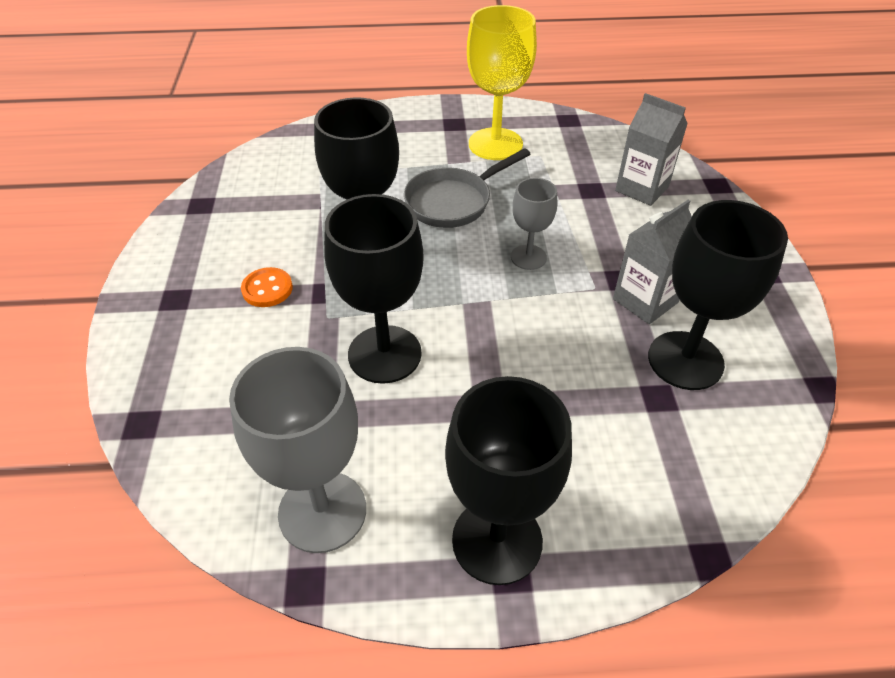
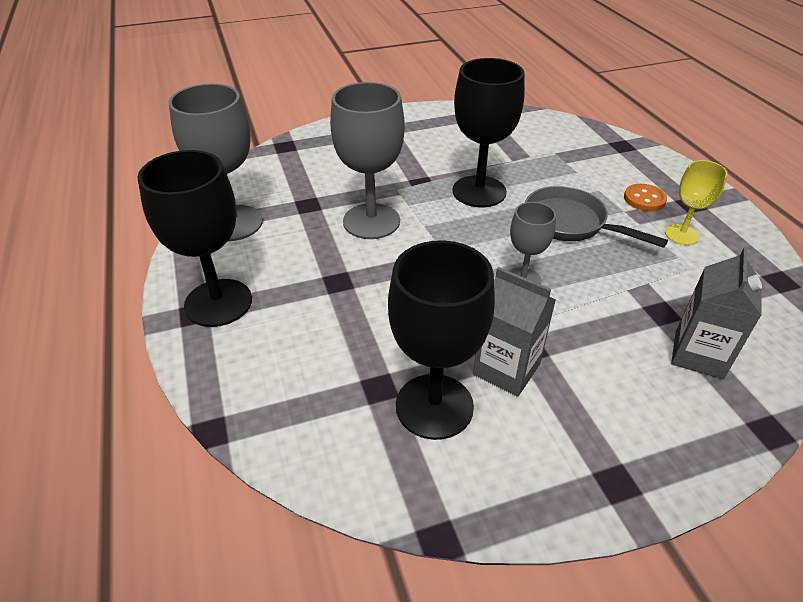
camera: 75 degrees right, 5 degrees down
(267, 289) = (412, 159): orange button -> orange button (644, 199)
(384, 354) = (371, 221): black goblet -> grey goblet
(495, 144) = (681, 234): yellow goblet -> yellow goblet, size x0.56

